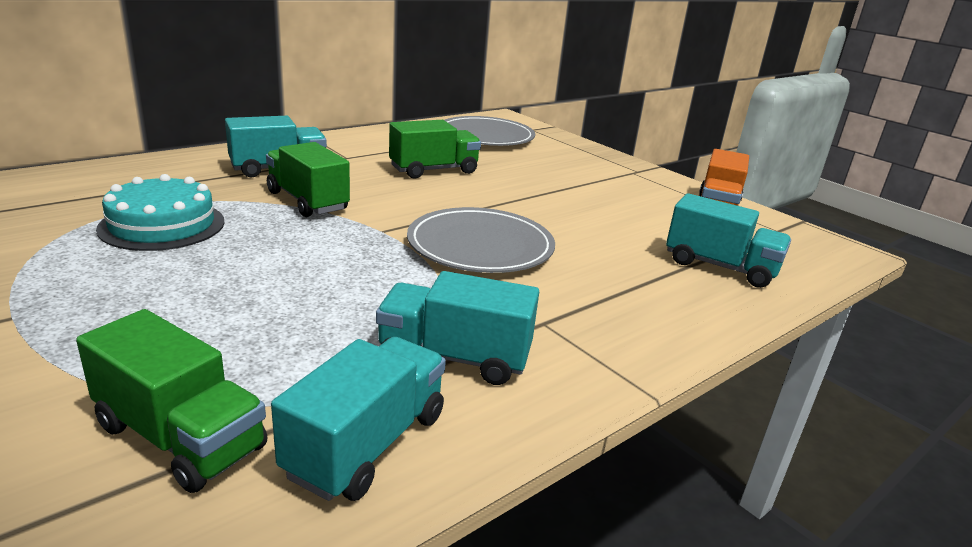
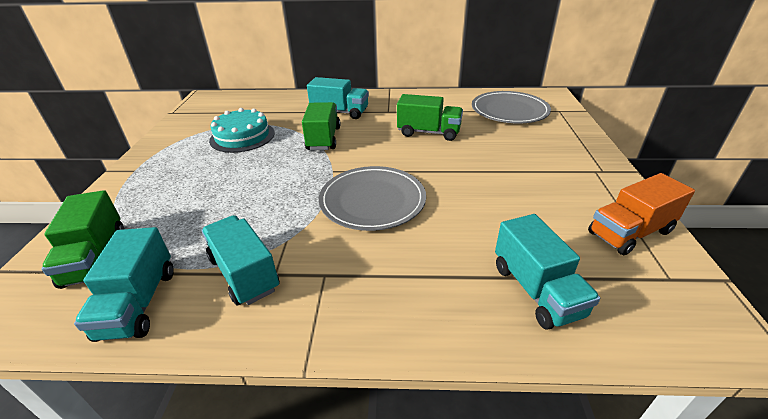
camera: 45 degrees right, 10 degrees up
(367, 444) = (139, 303): turquoise truck -> turquoise truck turned 105 degrees clockwise

